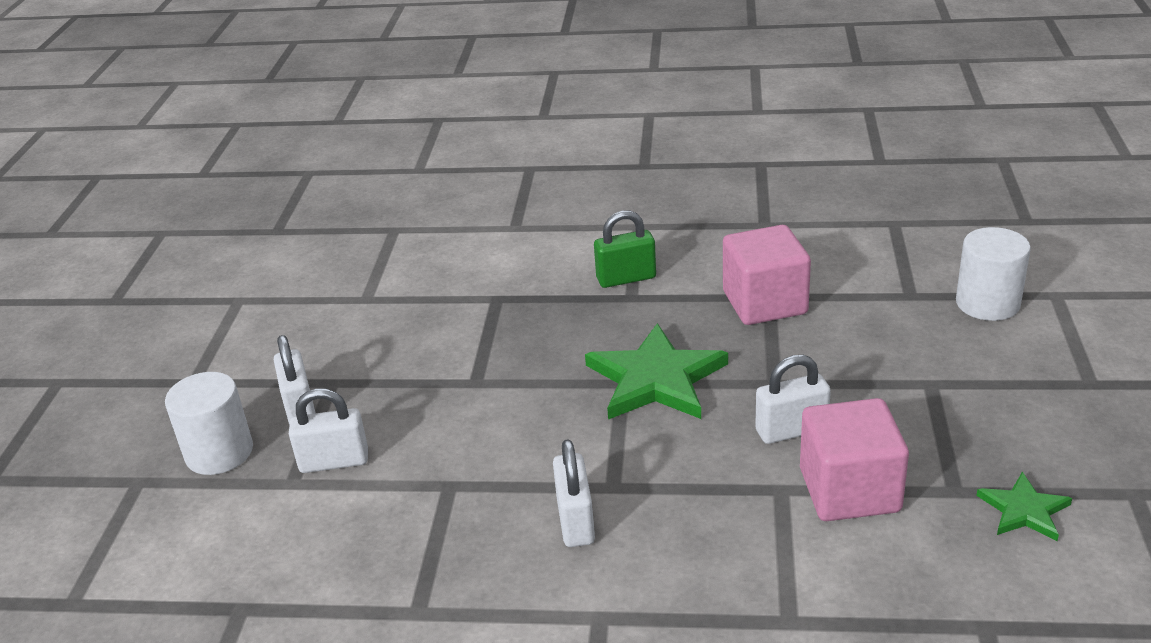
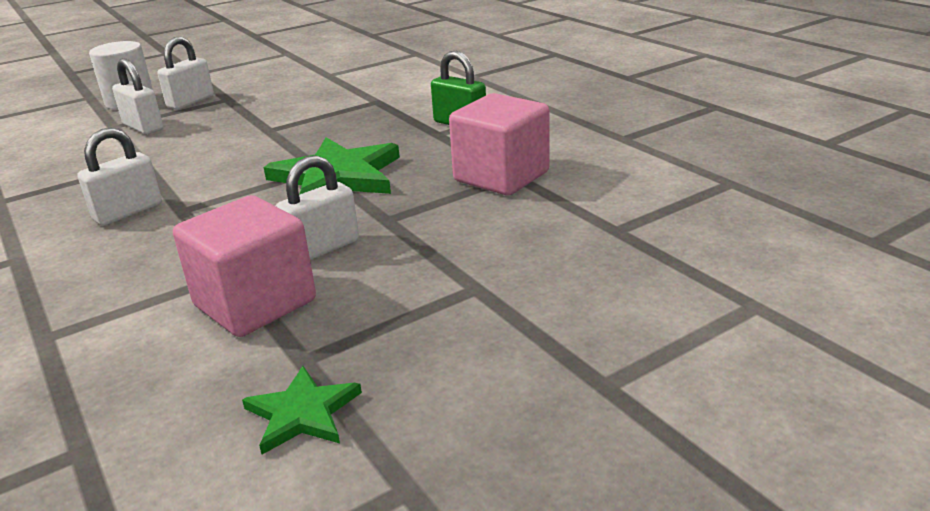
camera: 50 degrees right, 5 degrees down
(791, 430) = (322, 248): white padlock -> white padlock turned 75 degrees counterclockwise
(987, 303) = (667, 271): white cylinder -> none

